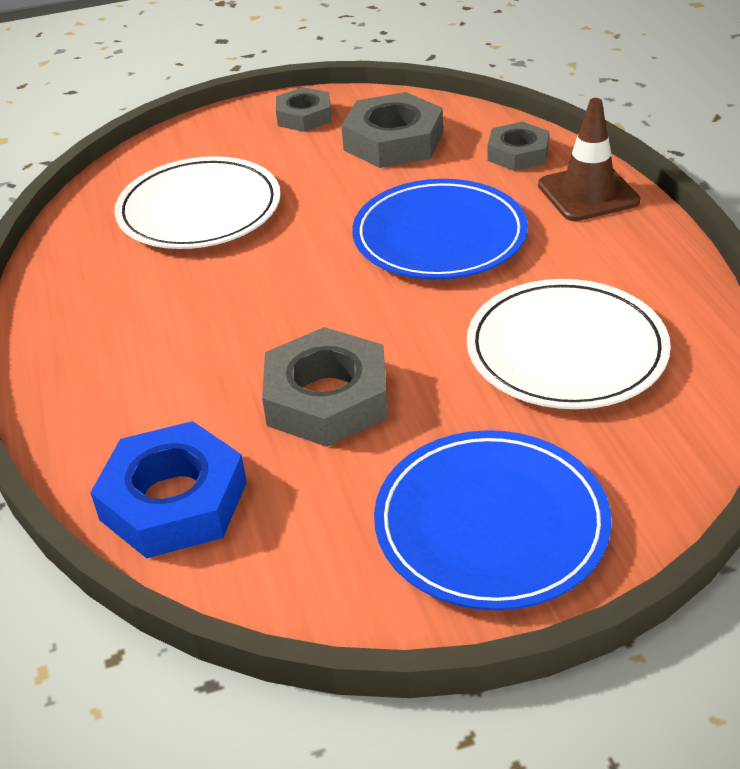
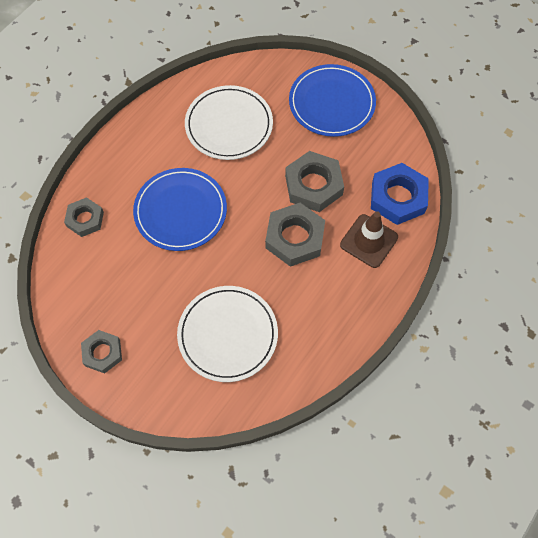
camera: 130 degrees left, 25 degrees up
(393, 141) = (105, 286): grey nut -> grey nut (294, 238)
(588, 193) = (107, 171): brown traffic cone -> brown traffic cone (369, 241)

